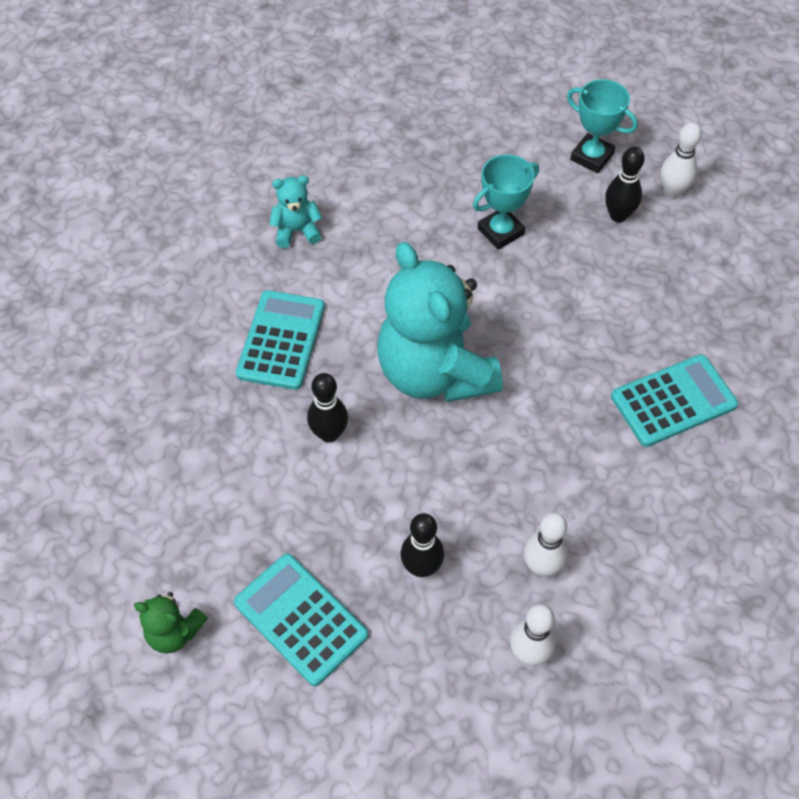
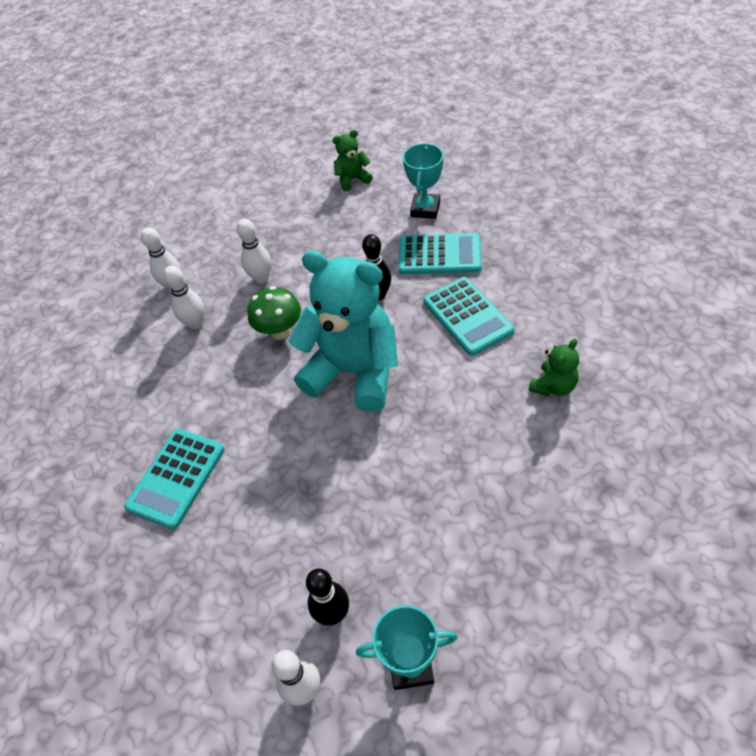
camera: 145 degrees right, 5 degrees down
(296, 231) = (553, 386): turquoise teddy bear -> green teddy bear
(301, 619) = (300, 221): turquoise calculator -> turquoise calculator (439, 255)
(421, 567) = (261, 278): black bowling pin -> white bowling pin
(462, 476) = (280, 331): none -> green mushroom
(500, 231) = (414, 511): turquoise trophy -> turquoise trophy (425, 209)

